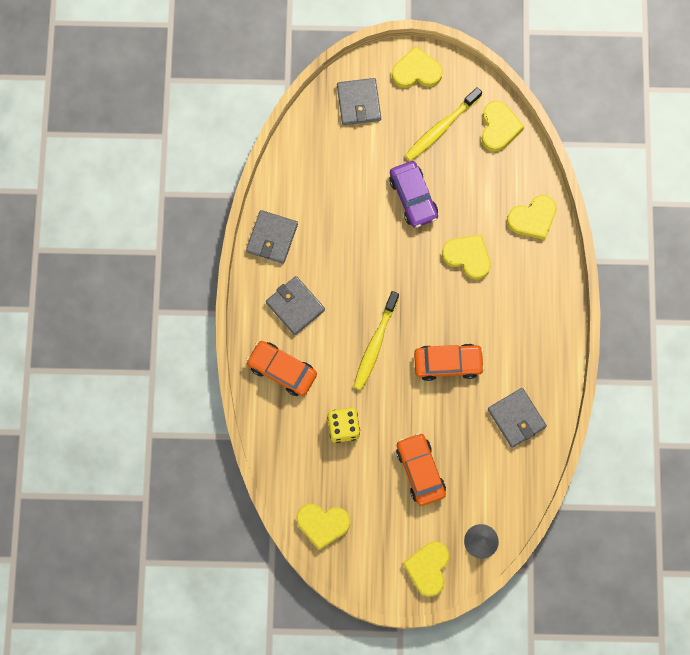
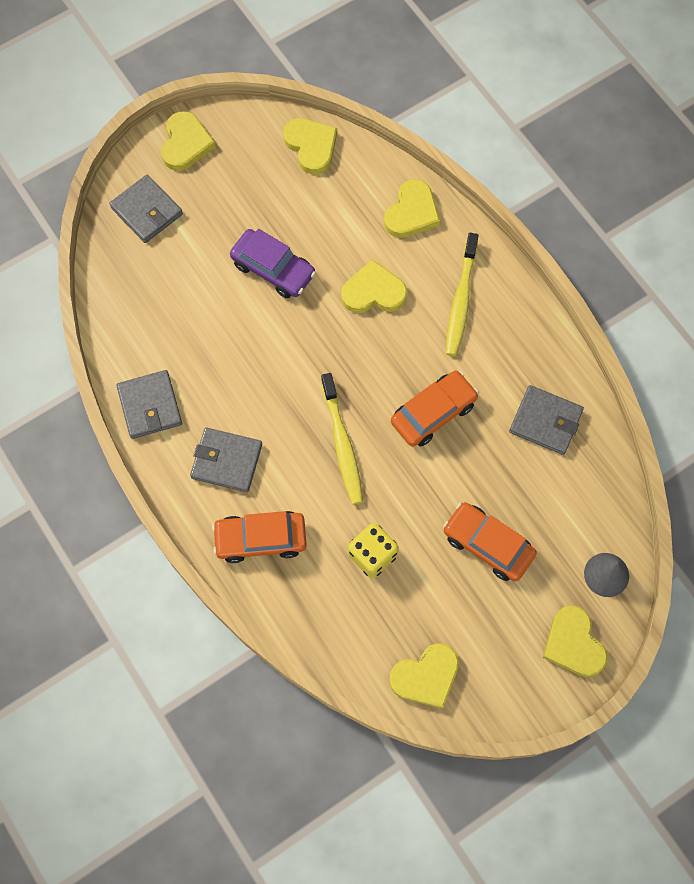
camera: 35 degrees left, 5 degrees down
(416, 71) = (186, 144): yellow heart -> yellow heart turned 135 degrees clockwise
(441, 128) = (252, 183): yellow toothbrush -> yellow toothbrush (461, 301)

